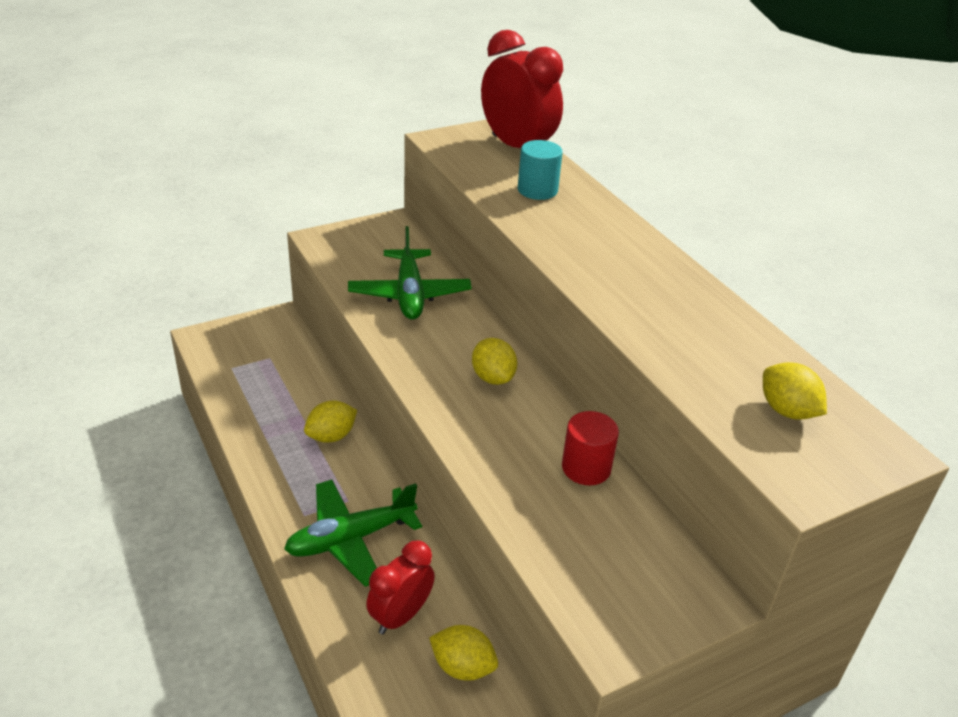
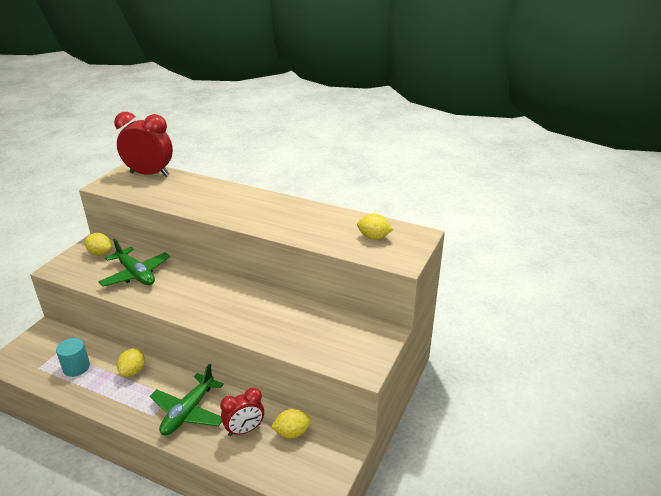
camera: 35 degrees left, 5 degrees down
(400, 616) = (244, 430): red clock -> red clock turned 120 degrees counterclockwise
(493, 377) = (216, 292): yellow lemon -> yellow lemon (100, 253)
(537, 190) = (181, 191): turquoise cylinder -> turquoise cylinder (76, 367)
(586, 468) = (294, 309): red cylinder -> none

